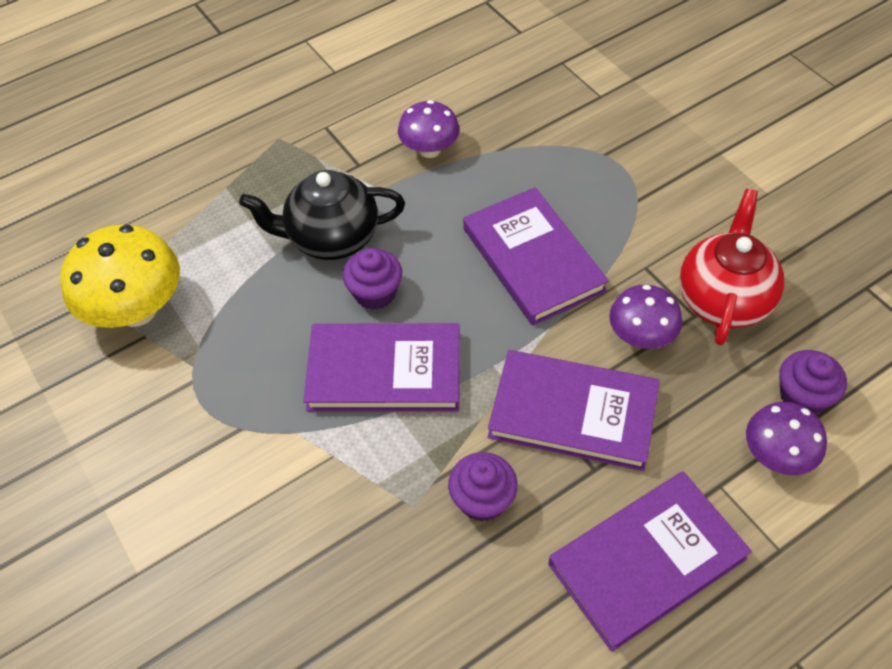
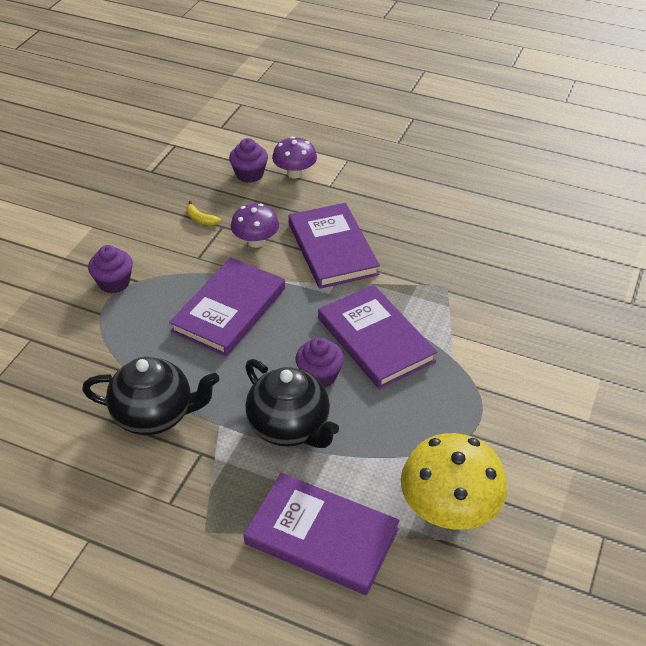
camera: 125 degrees left, 10 degrees down
(429, 150) = (155, 415): purple mushroom -> black teapot
(482, 500) = (417, 261): purple cupcake -> purple cupcake (114, 282)
(647, 561) = (394, 195): purple book -> purple book (322, 536)
(723, 299) = (201, 219): red teapot -> yellow banana

